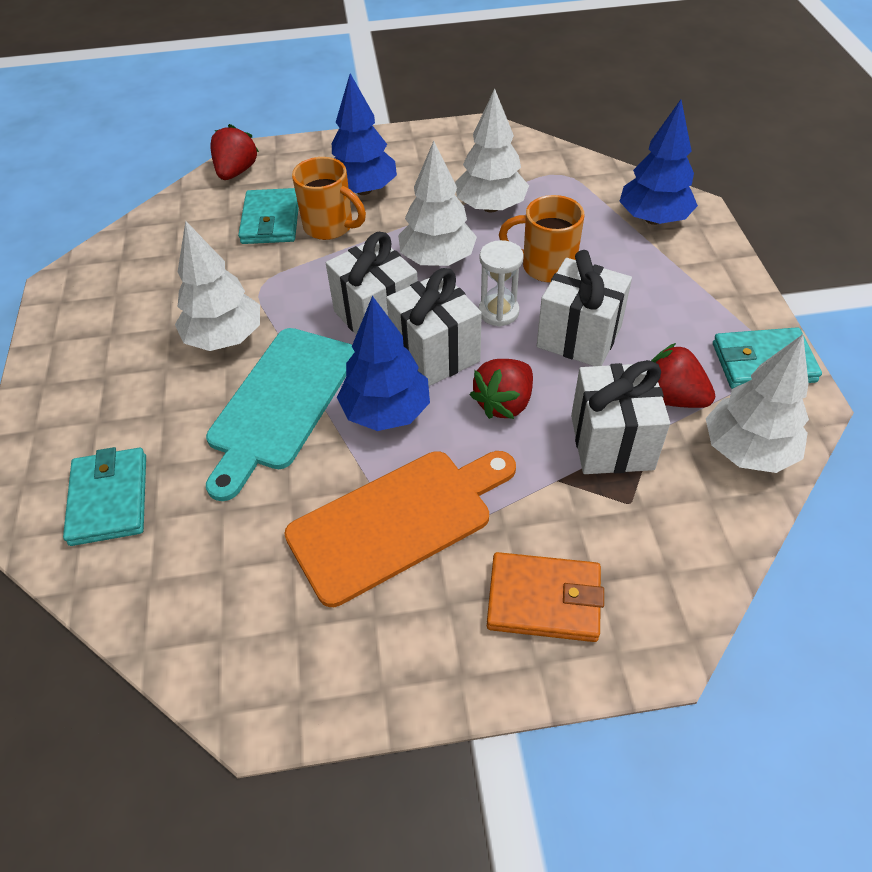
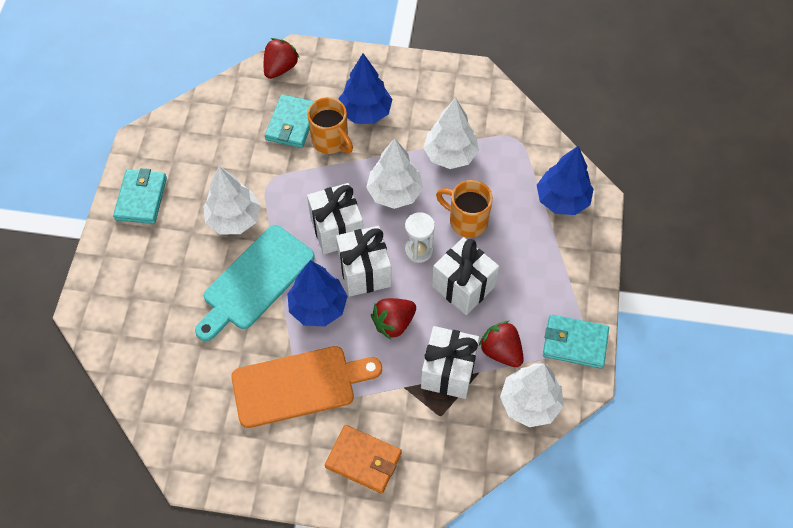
camera: 15 degrees right, 10 degrees up
(109, 499) = (138, 319): turquoise wallet -> turquoise wallet (141, 198)

